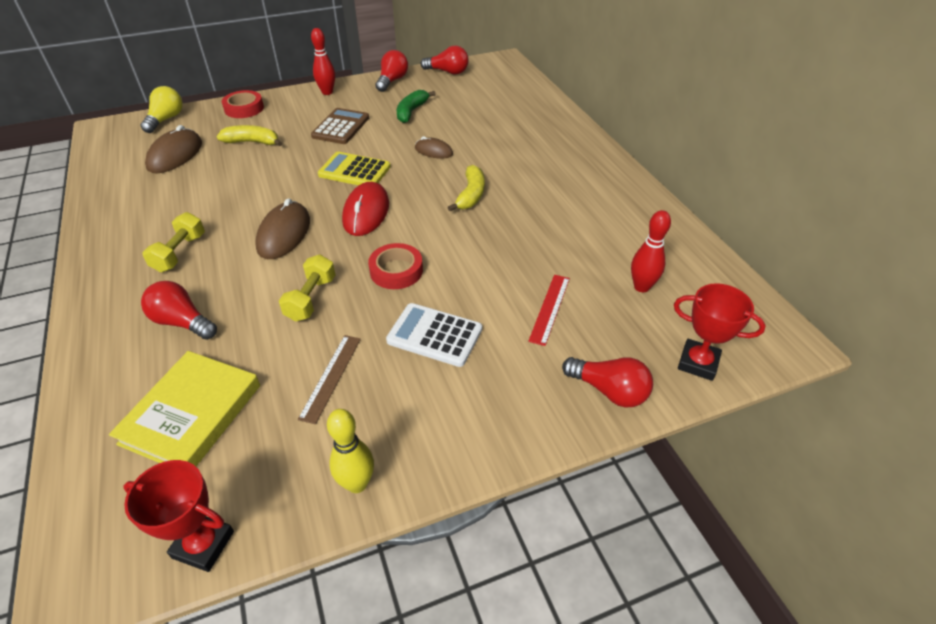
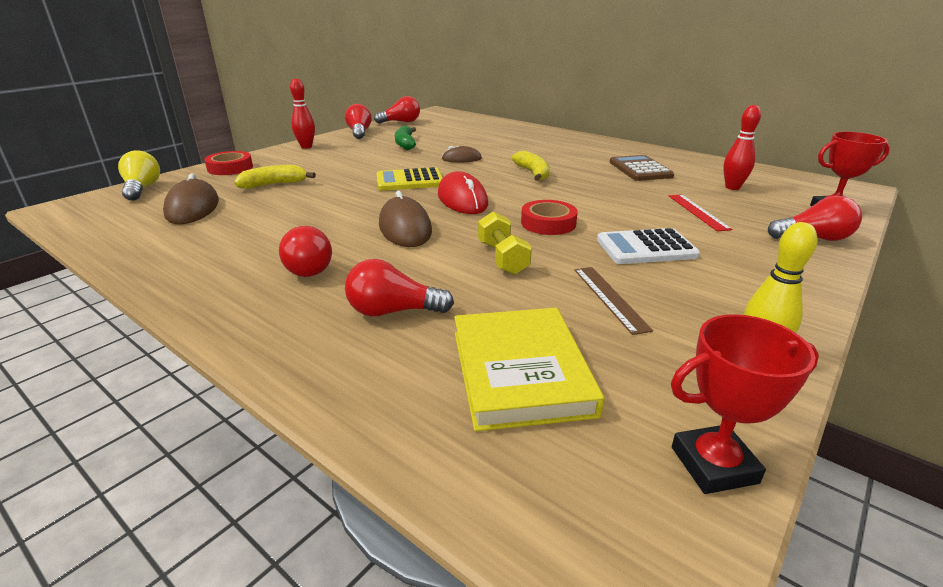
camera: 30 degrees left, 15 degrees down
(180, 253) = (307, 267): yellow dumbbell -> red light bulb
(341, 127) = (353, 161): brown calculator -> brown calculator (640, 169)

